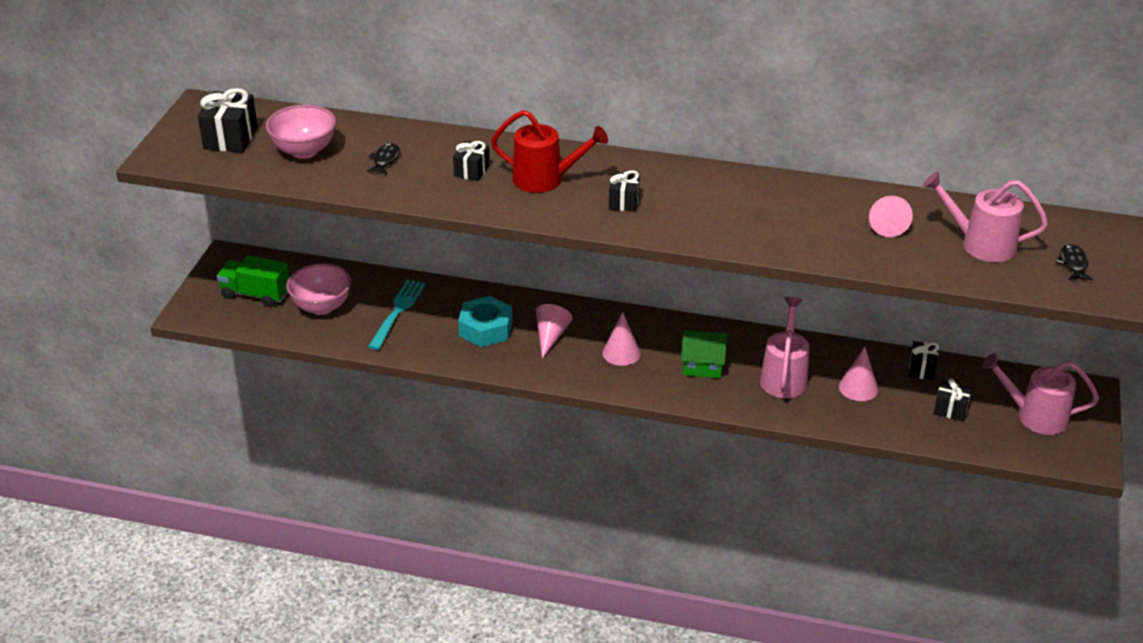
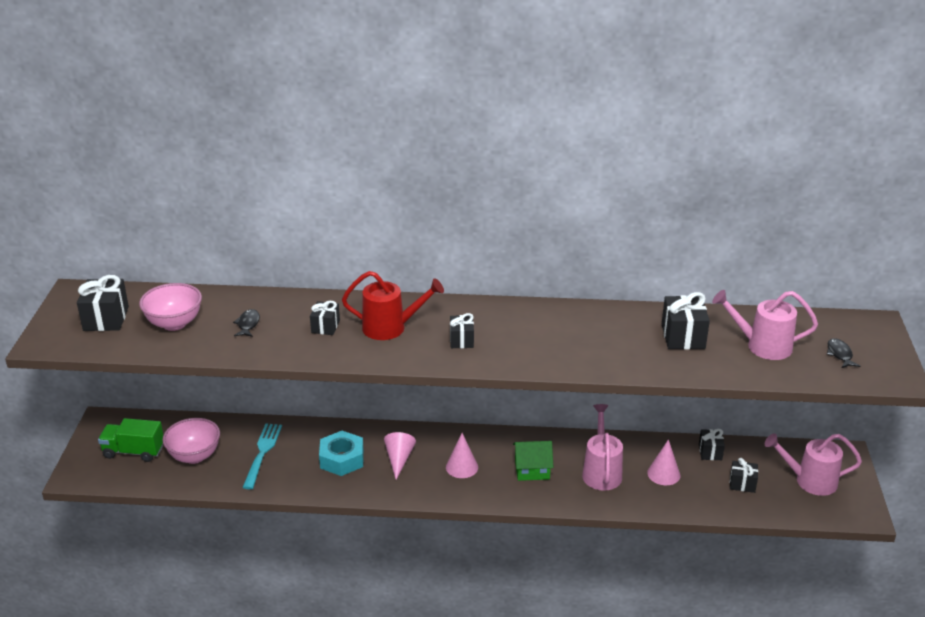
camera: 10 degrees left, 5 degrees down
(887, 224) = (683, 336): pink cone -> black gift

